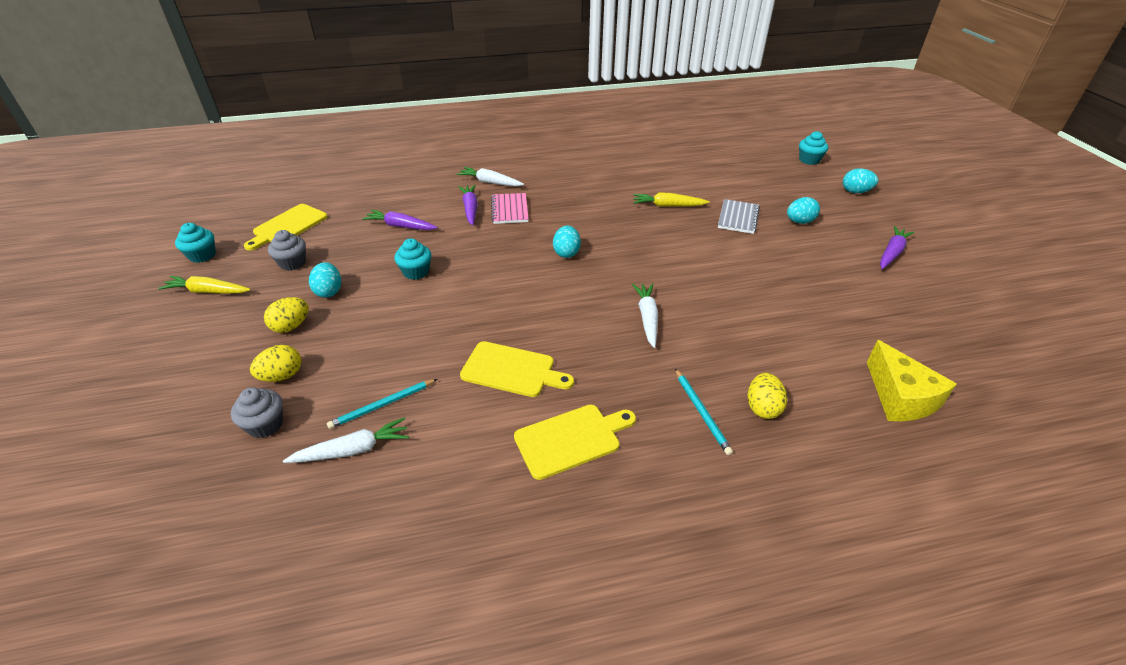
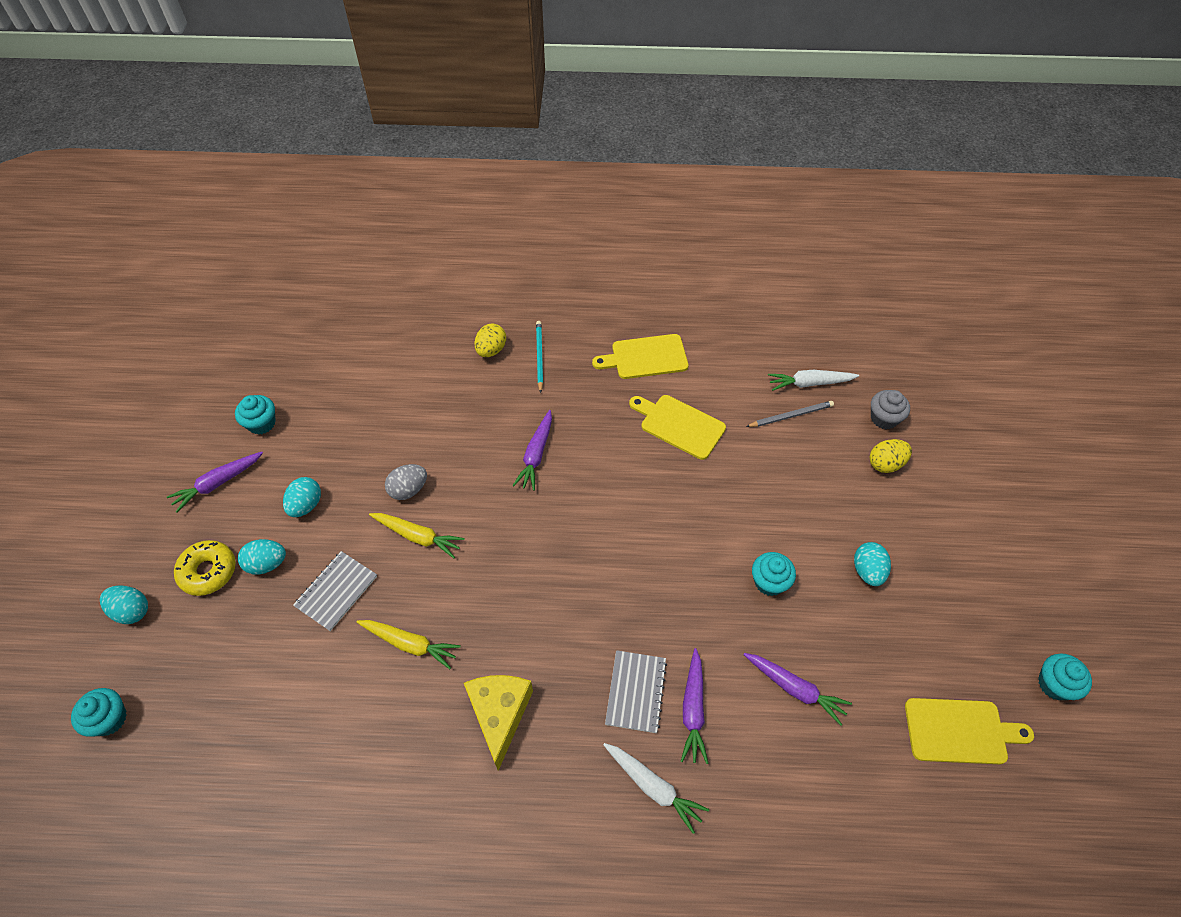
camera: 165 degrees left, 15 degrees up
(208, 291) = (1011, 604): yellow carrot -> yellow carrot (418, 536)
(288, 226) = (960, 731): yellow cutting board -> yellow cutting board turned 45 degrees clockwise
(291, 326) = (895, 525): yellow egg -> none
(292, 263) = (926, 637): grey cupcake -> none
(382, 405) = (791, 415): turquoise pencil -> grey pencil
(509, 210) = (636, 692): pink notebook -> grey notebook
(566, 253) = (584, 574): turquoise egg -> turquoise egg (306, 505)
(647, 318) = (536, 455): white carrot -> purple carrot
(739, 275) = (408, 490): none -> grey egg
(833, 213) = (208, 571): none -> yellow donut
(900, 397) = (381, 336): yellow cheese -> yellow cheese (499, 715)
(913, 295) = (261, 423): none -> turquoise cupcake

